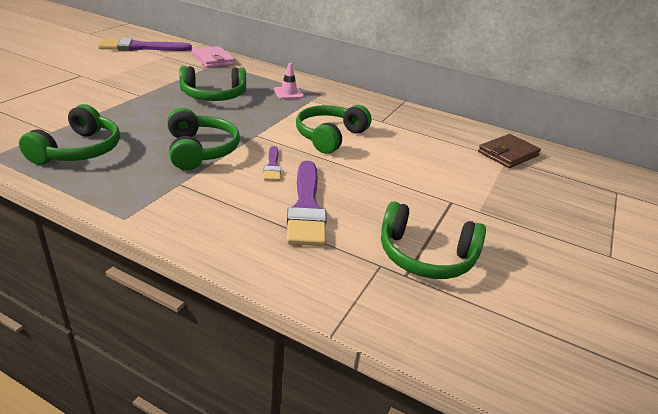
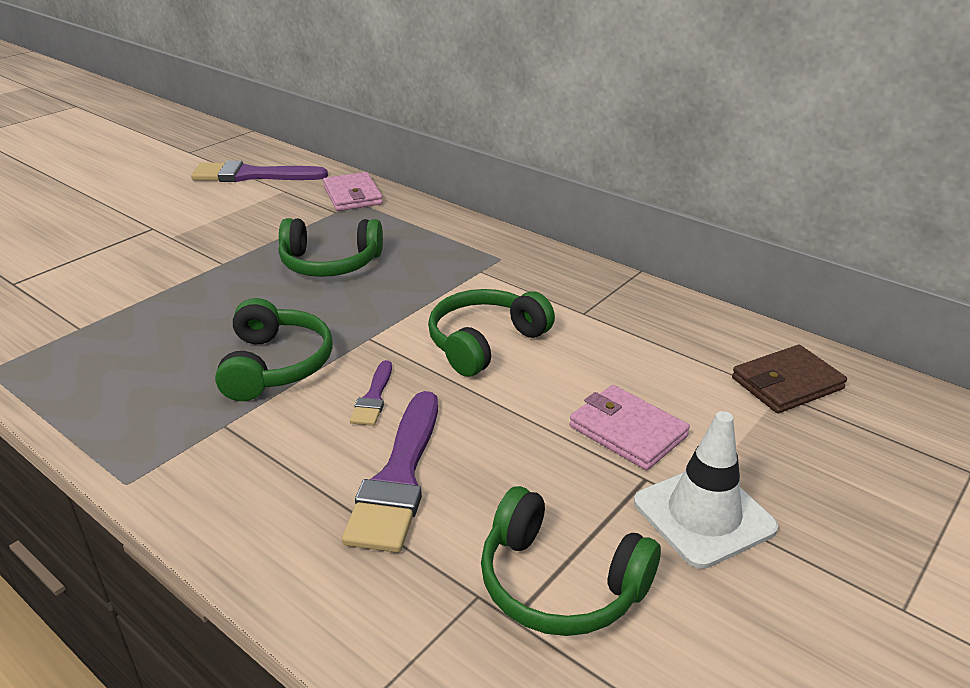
camera: 15 degrees right, 0 degrees up
(79, 150) = (105, 361): green headphones -> none
(288, 93) = (448, 258): pink traffic cone -> none
(432, 179) = (627, 431): none -> pink wallet
(491, 218) = (704, 515): none -> white traffic cone

